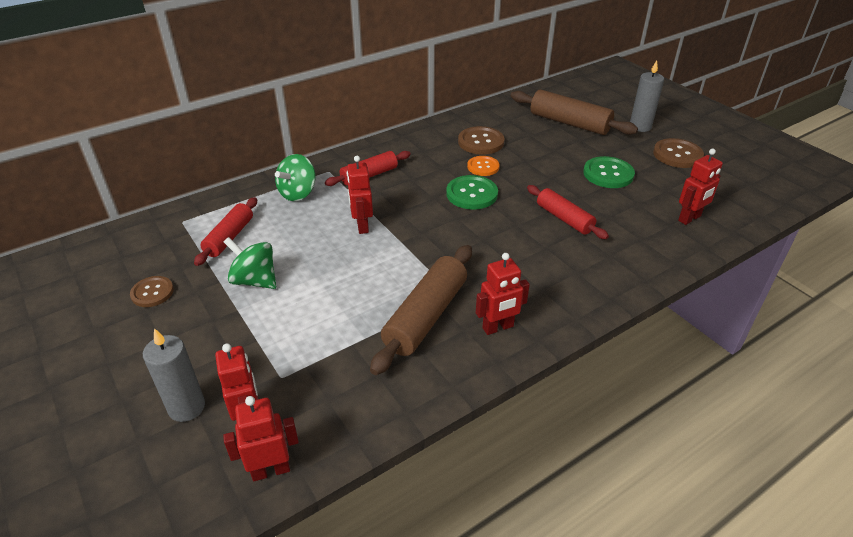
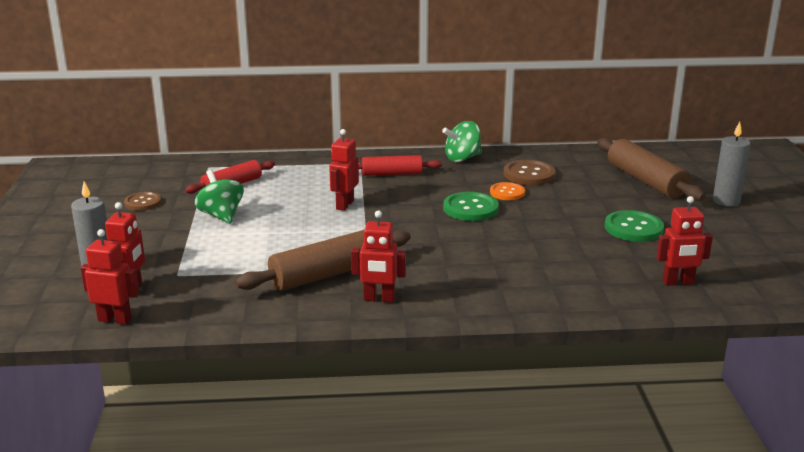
camera: 30 degrees right, 15 degrees down
(298, 193) = (317, 171): green spinning top -> green spinning top (462, 158)
(564, 218) = (539, 248): red rolling pin -> none
(677, 155) = (738, 233): brown button -> none

